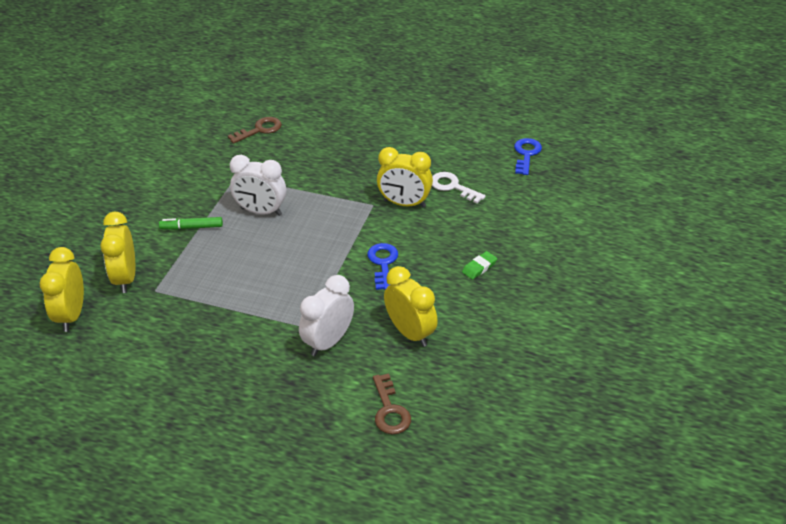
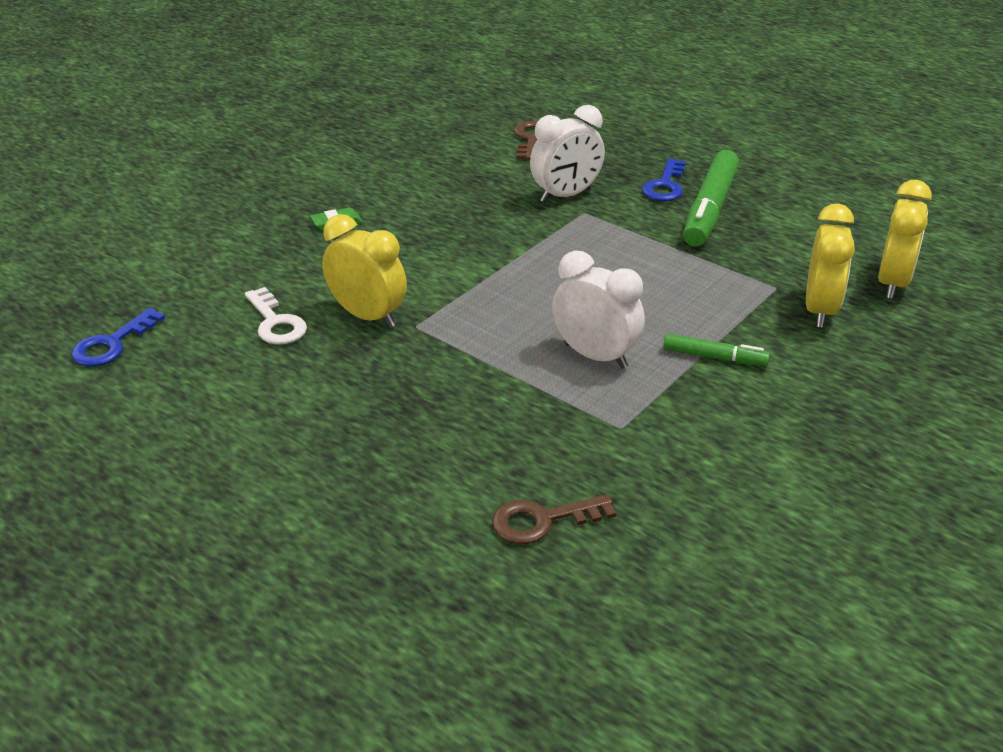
camera: 160 degrees left, 5 degrees down
(209, 357) = (709, 209): none -> green marker
(383, 263) = (453, 252): blue key -> blue key (665, 186)
(410, 333) = (469, 185): yellow clock -> none

